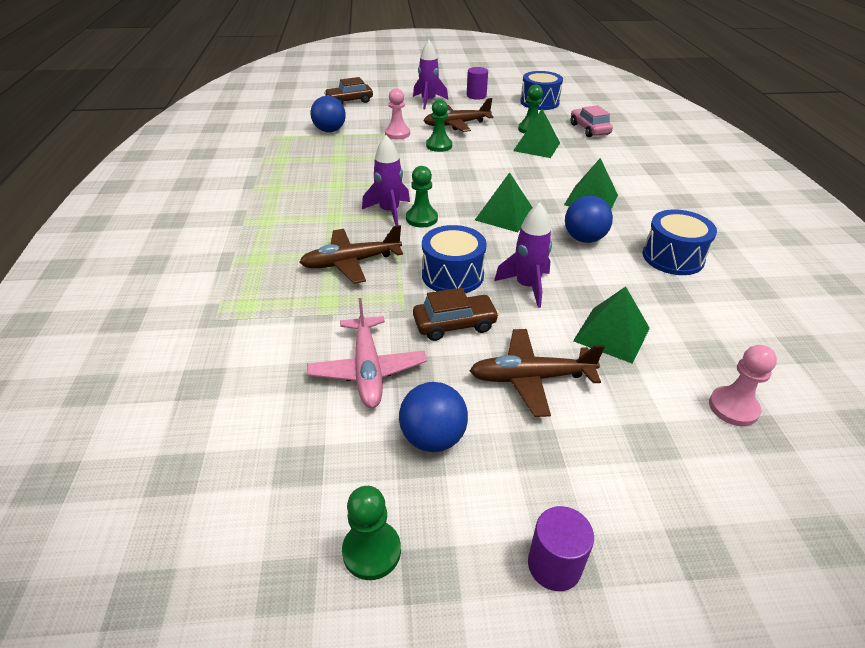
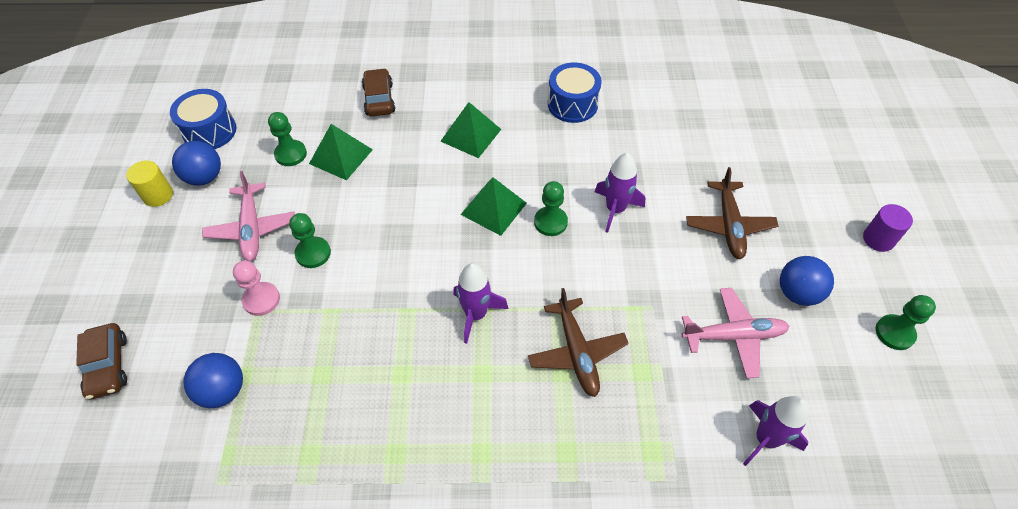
camera: 85 degrees left, 15 degrees up
(421, 218) = (494, 283): green pawn -> green pawn (550, 222)
(428, 101) = (155, 255): purple rocket -> purple rocket (765, 439)
(452, 275) = (599, 263): blue drum -> none
(454, 324) = (670, 268): brown car -> brown car (379, 99)
(456, 124) = (252, 228): brown plane -> pink plane
(476, 96) = (158, 195): purple cylinder -> yellow cylinder
(584, 239) = (541, 155): blue ball -> blue ball (204, 177)
(589, 129) = (307, 101): pink car -> none
(611, 334) = (675, 167): green pyramid -> none
(733, 407) = (742, 123): pink pawn -> none

